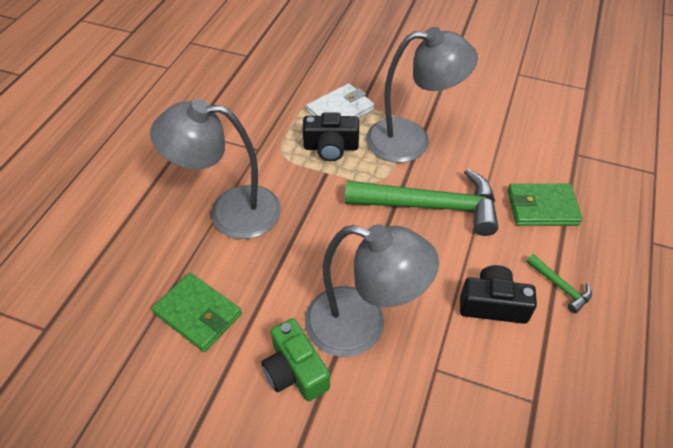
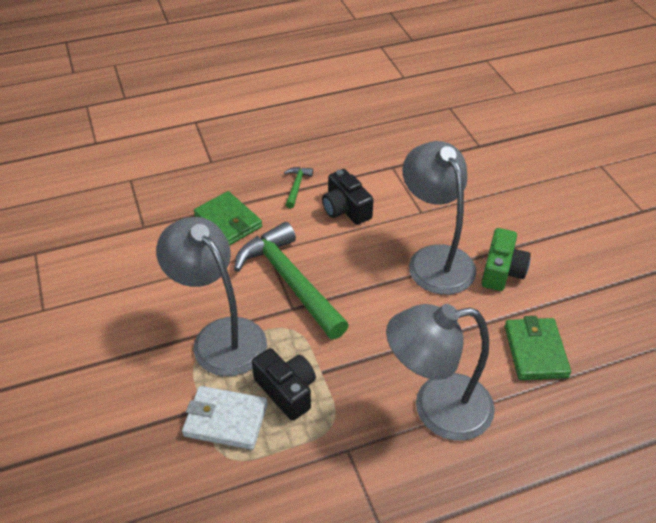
camera: 130 degrees left, 5 degrees down
(230, 211) = (437, 409): grey lamp -> grey lamp turned 120 degrees clockwise

